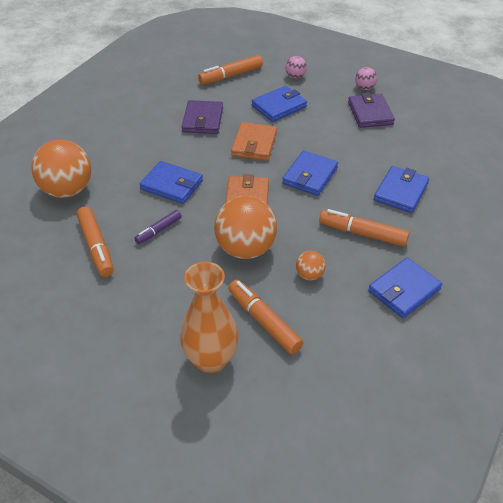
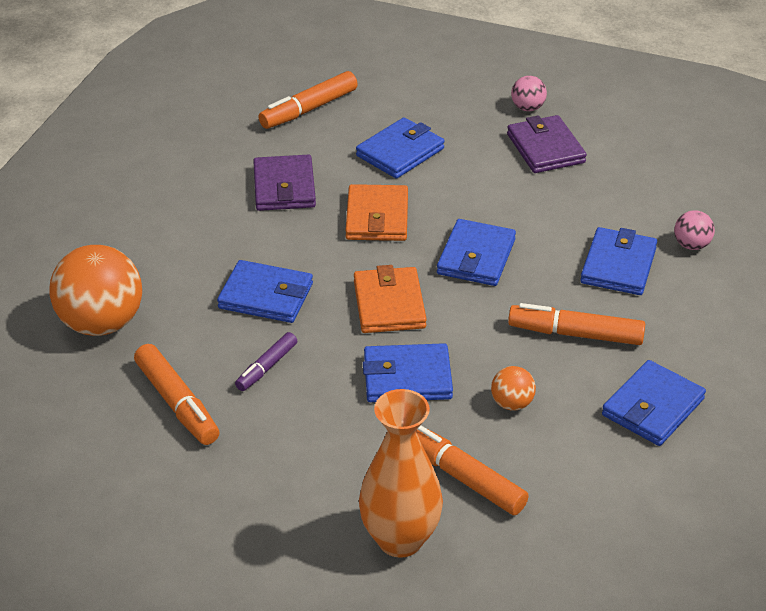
camera: 10 degrees left, 5 degrees down
(245, 249) = (407, 378): orange ball -> blue wallet
(295, 76) = (413, 100): pink ball -> pink ball (691, 245)

